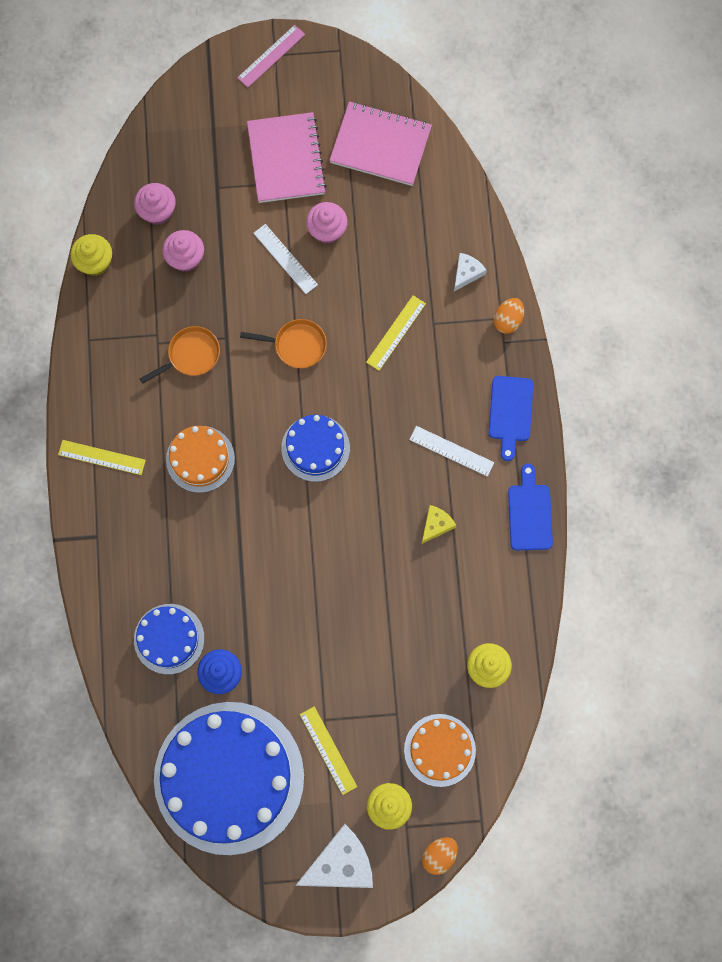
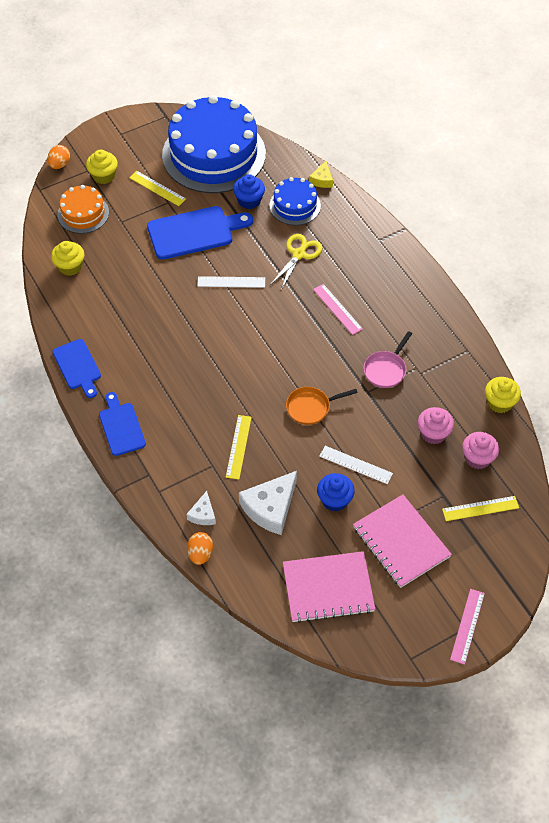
camera: 155 degrees right, 20 degrees down
(102, 457) = (407, 284): yellow ruler -> yellow ruler (480, 508)
(191, 355) = (386, 370): orange pan -> pink pan
(200, 459) = (337, 309): orange cake -> pink ruler
(203, 559) = (299, 254): none -> yellow scissors
(313, 652) = (194, 232): none -> blue cutting board
(315, 448) = (258, 347): blue cake -> none
(327, 230) = (334, 500): pink cupcake -> blue cupcake
(341, 863) = (121, 140): white cheese -> white cheese (270, 508)
(436, 525) = (145, 334): yellow cheese -> yellow cheese (322, 180)
(451, 451) = (155, 384): white ruler -> white ruler (231, 282)
(507, 320) = (152, 492): orange egg -> orange egg (200, 554)

